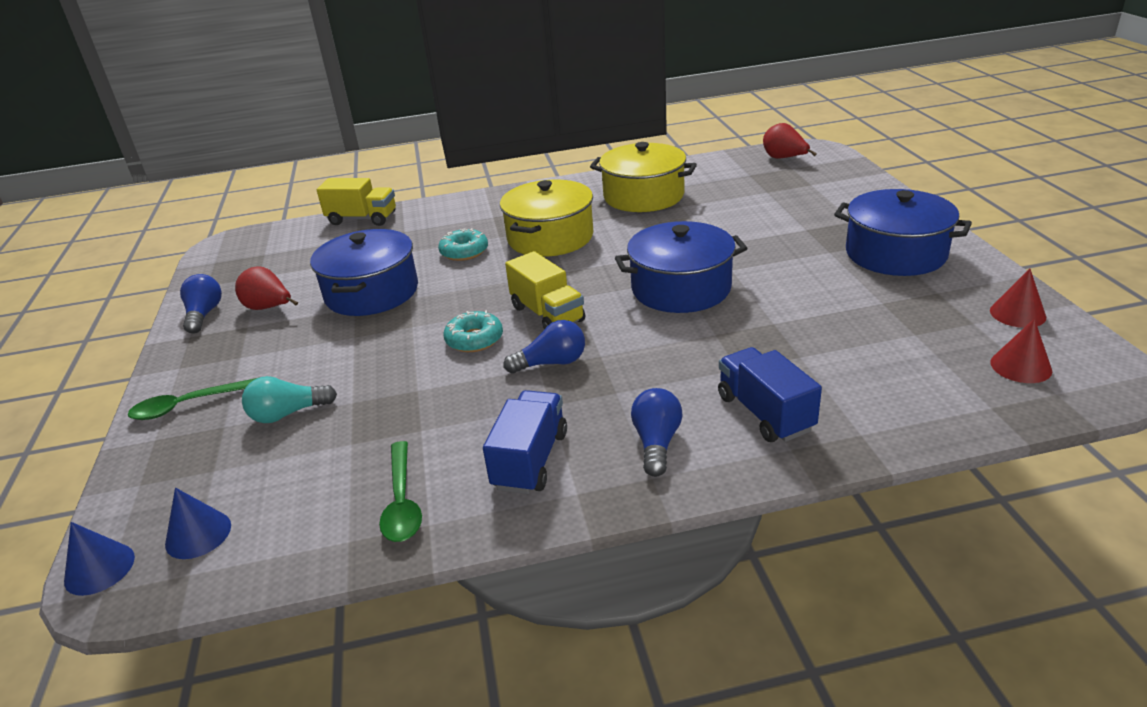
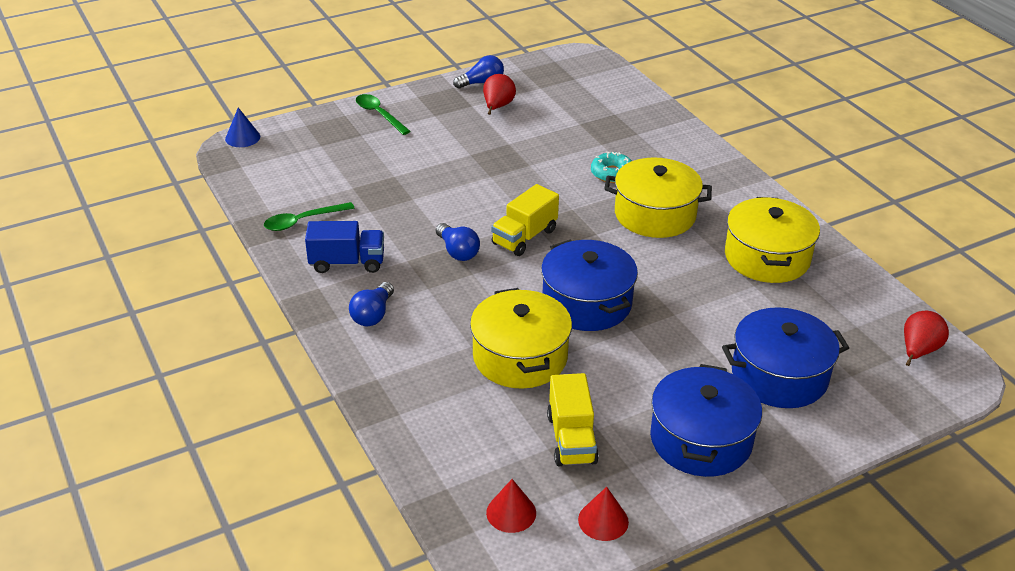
camera: 70 degrees right, 5 degrees up
(198, 534) = (269, 159): blue cone -> none
(288, 414) = (377, 154): turquoise light bulb -> none
(362, 219) = (651, 106): yellow truck -> yellow truck (571, 439)
(371, 292) = (532, 145): blue pot -> blue pot (779, 375)
(474, 339) = (480, 209): turquoise donut -> none
(656, 443) = (373, 314): blue light bulb -> blue light bulb turned 120 degrees clockwise
(763, 337) = (520, 357): none -> yellow pot
(765, 413) = (416, 363): blue truck -> none

